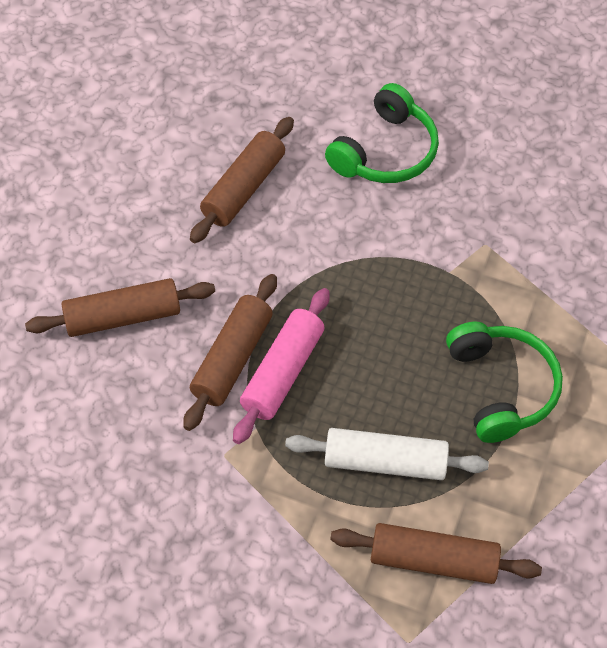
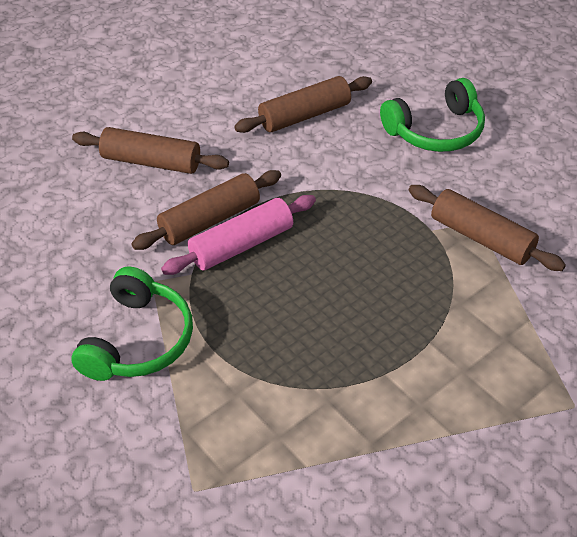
camera: 30 degrees right, 10 degrees down
(385, 462) = (276, 343): white rolling pin -> none
(433, 561) = (262, 436): brown rolling pin -> brown rolling pin (481, 238)
(501, 388) = (418, 331): green headphones -> green headphones (138, 340)

